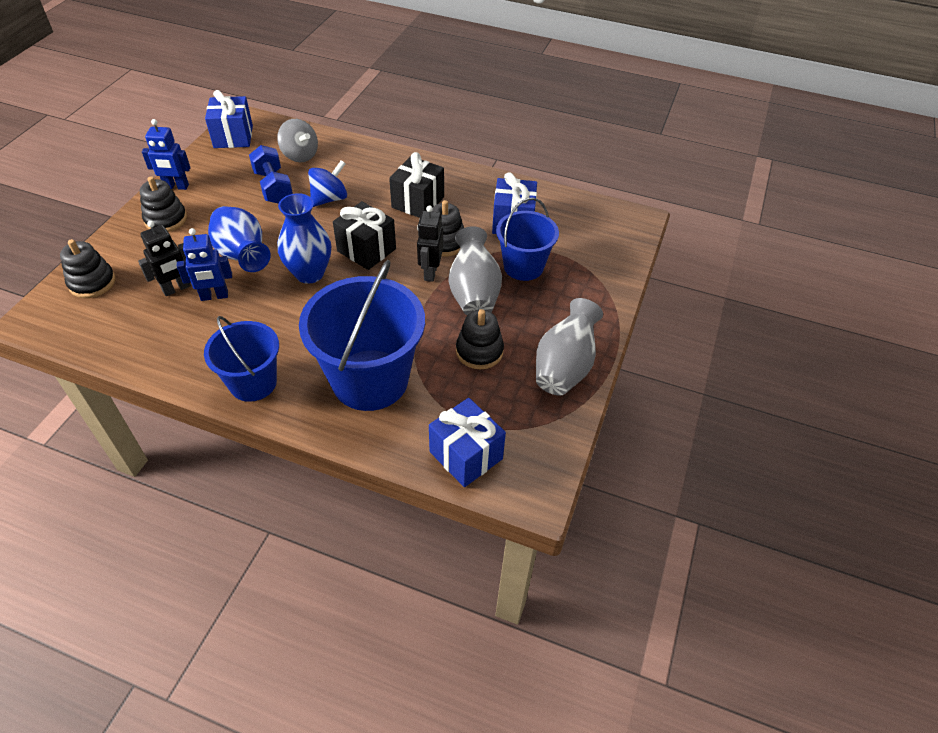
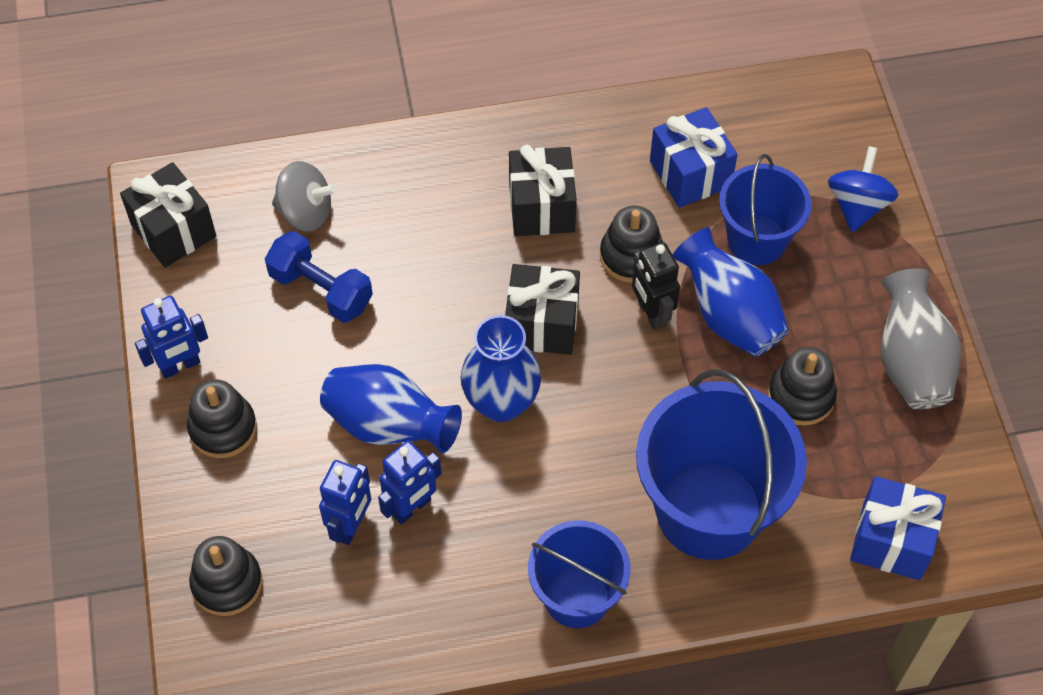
camera: 30 degrees left, 10 degrees up
(176, 289) = (351, 525): black robot -> blue robot
(233, 137) = (173, 231): blue gift -> black gift
(329, 199) = (418, 267): blue spinning top -> blue spinning top (857, 205)
(474, 293) = (729, 315): grey vase -> blue vase

